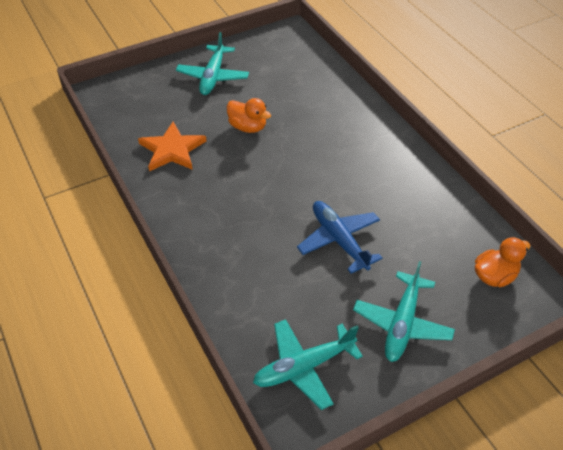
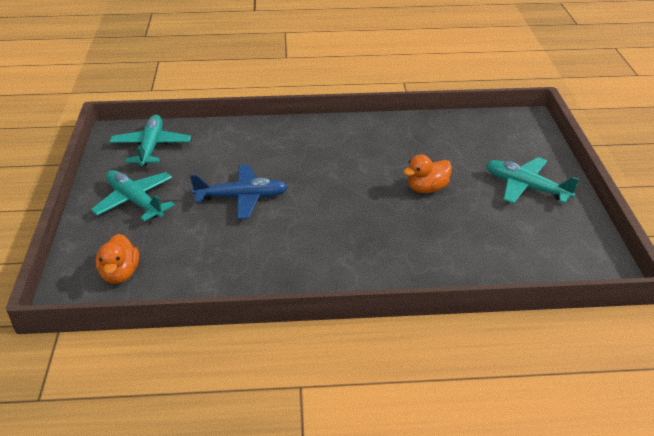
camera: 115 degrees right, 10 degrees down
(172, 150) = (419, 140): orange star -> none

